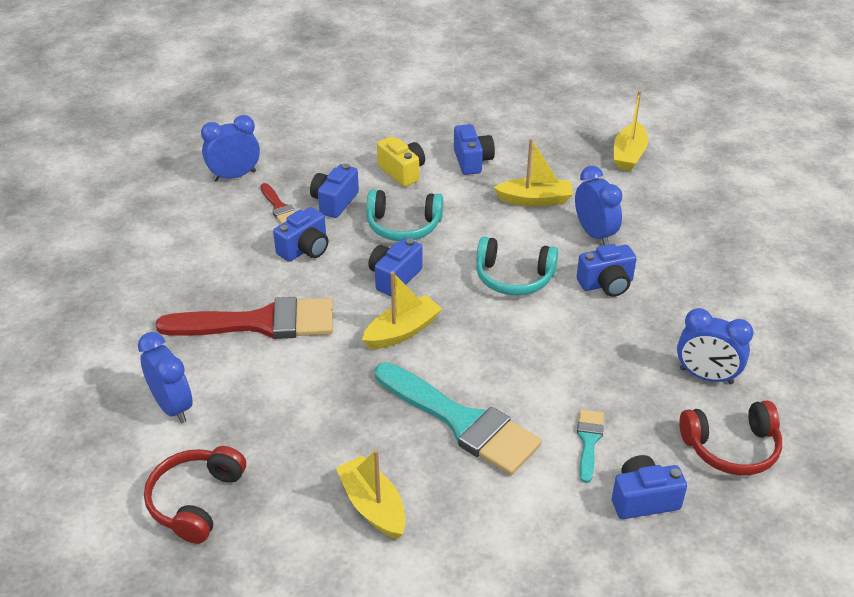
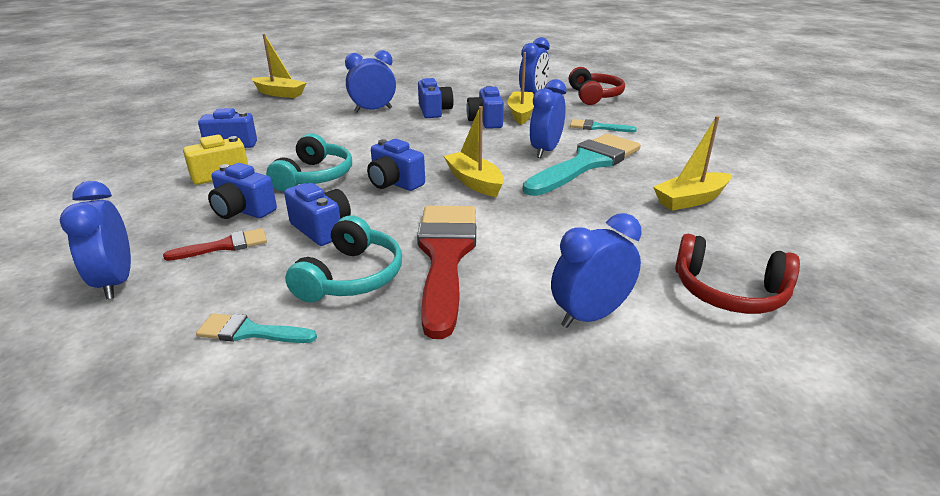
camera: 85 degrees left, 10 degrees down
(175, 245) = (250, 332): none -> turquoise brush
(494, 387) = (545, 151): none -> blue clock
(514, 277) = (415, 137): turquoise headphones -> turquoise headphones (351, 277)
(535, 200) = (314, 124): yellow boat -> yellow boat (521, 114)
(643, 499) = (644, 118): blue camera -> blue camera (486, 121)

